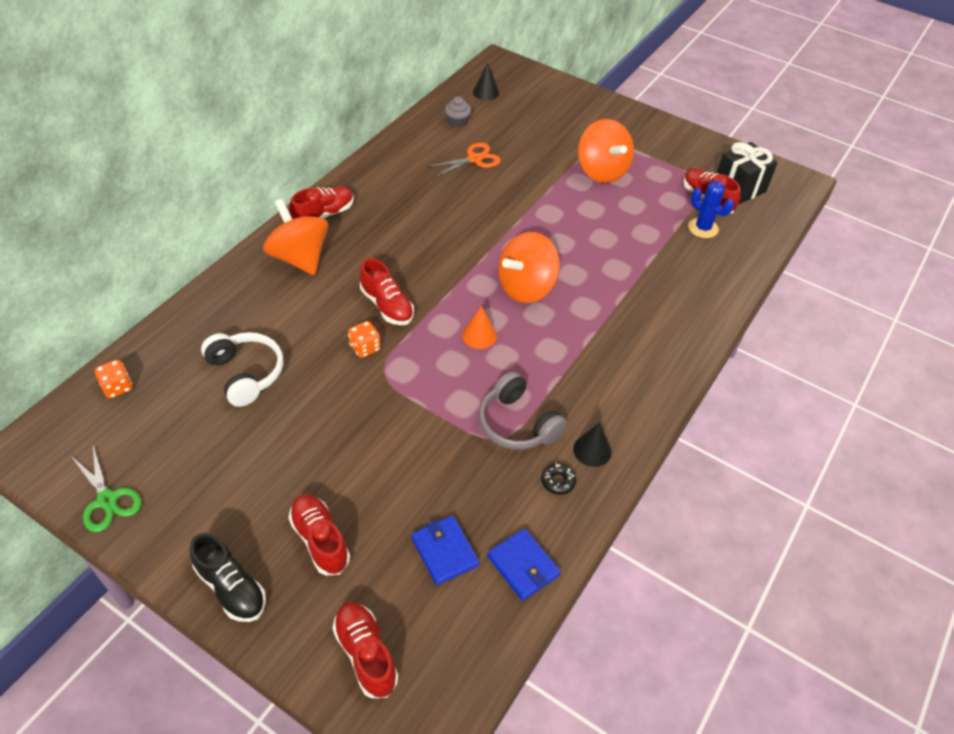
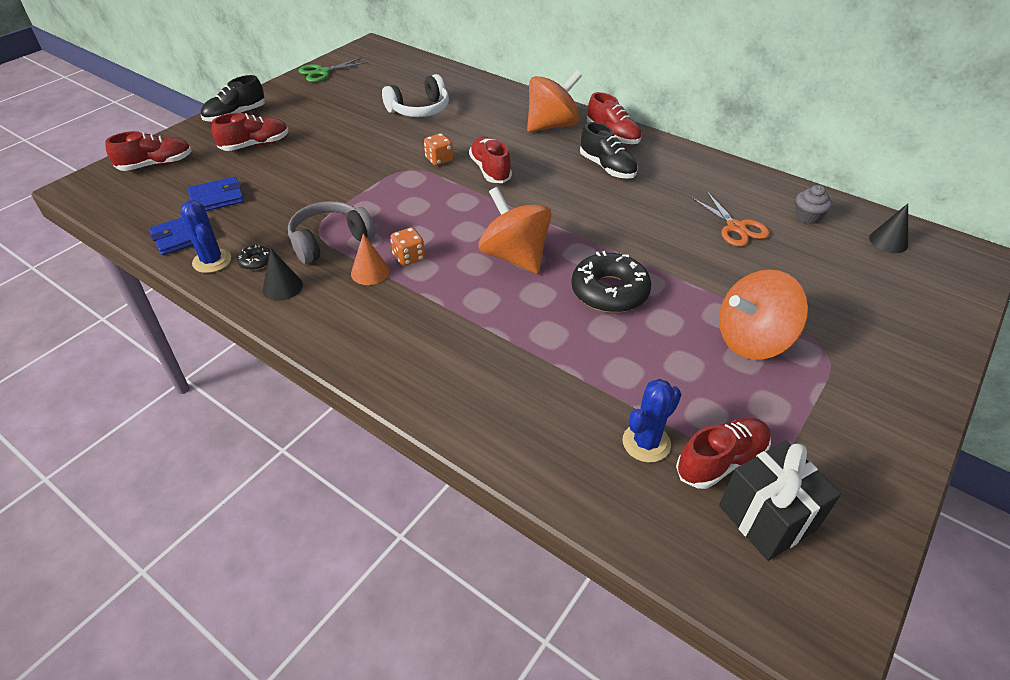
camera: 95 degrees right, 5 degrees down
(117, 387) = (416, 67): orange dice -> orange dice (409, 257)
(384, 223) = (607, 167): none -> black shoe
(387, 306) = (490, 170): red shoe -> red shoe turned 105 degrees clockwise
(479, 335) = (446, 222): orange cone -> orange cone (370, 272)
(562, 522) = (212, 261): none -> blue cactus
(563, 234) = (609, 291): none -> black donut

